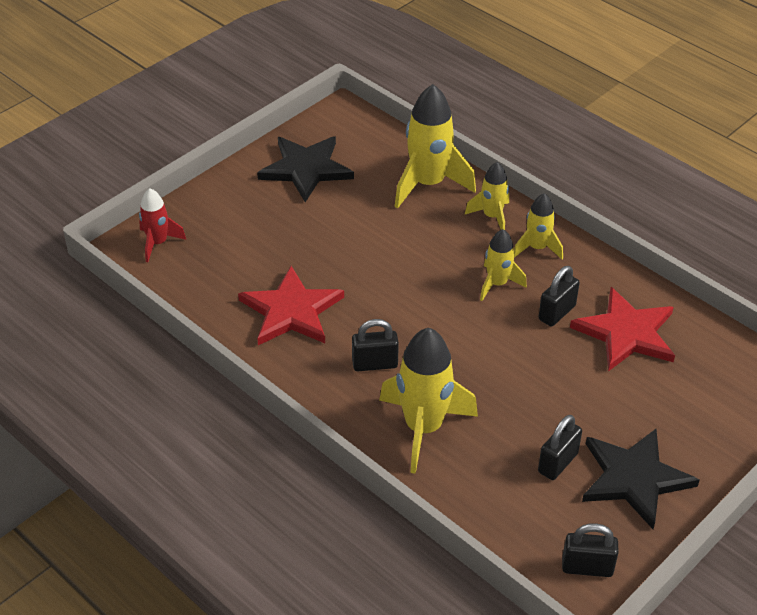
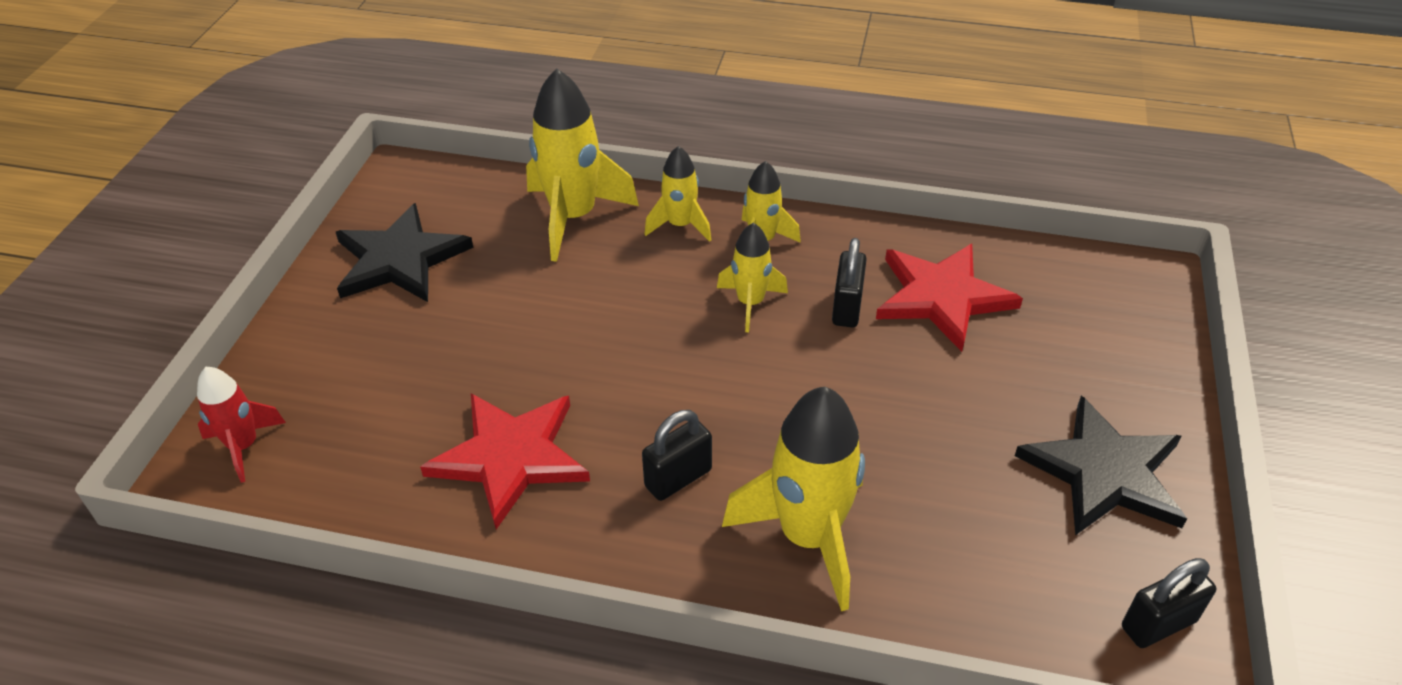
camera: 30 degrees left, 0 degrees up
(557, 463) = (1005, 498): black padlock -> none

